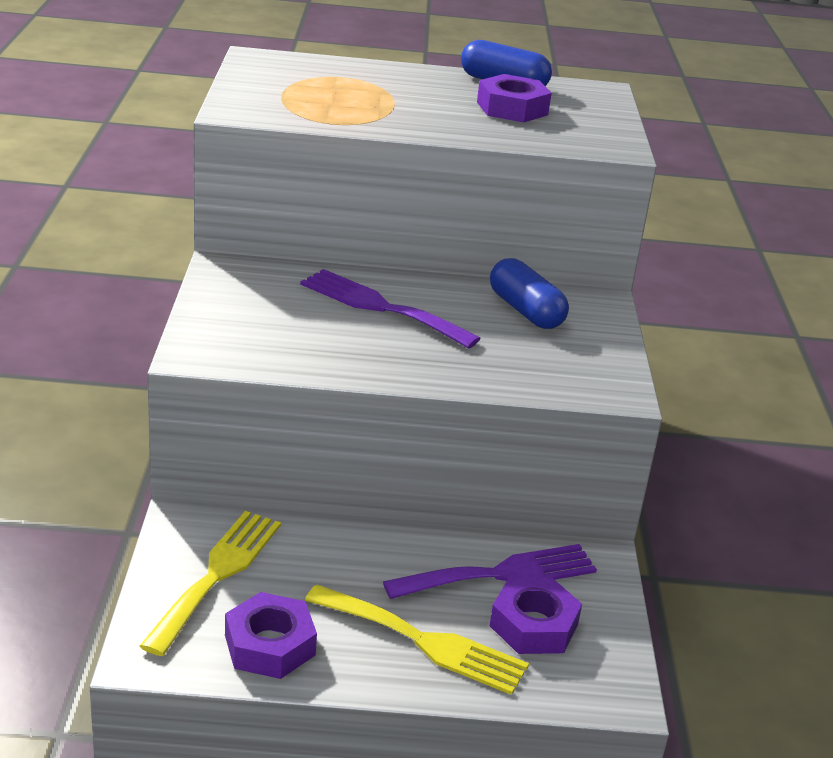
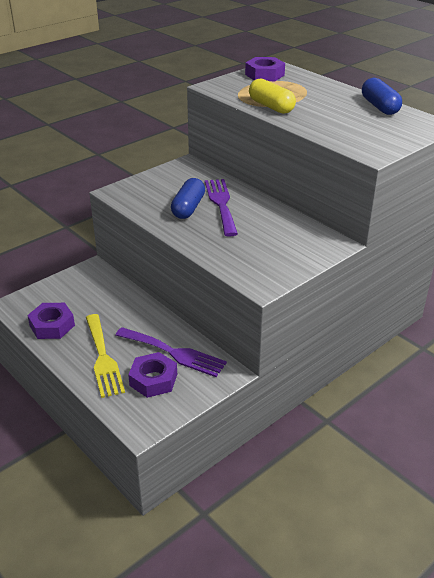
camera: 50 degrees right, 5 degrees up
(217, 574) = (74, 292): yellow fork -> none
(380, 120) = (271, 107): none -> yellow capsule
(512, 108) = (355, 119): purple nut -> purple nut (264, 75)
(525, 311) = (286, 232): blue capsule -> blue capsule (188, 208)

